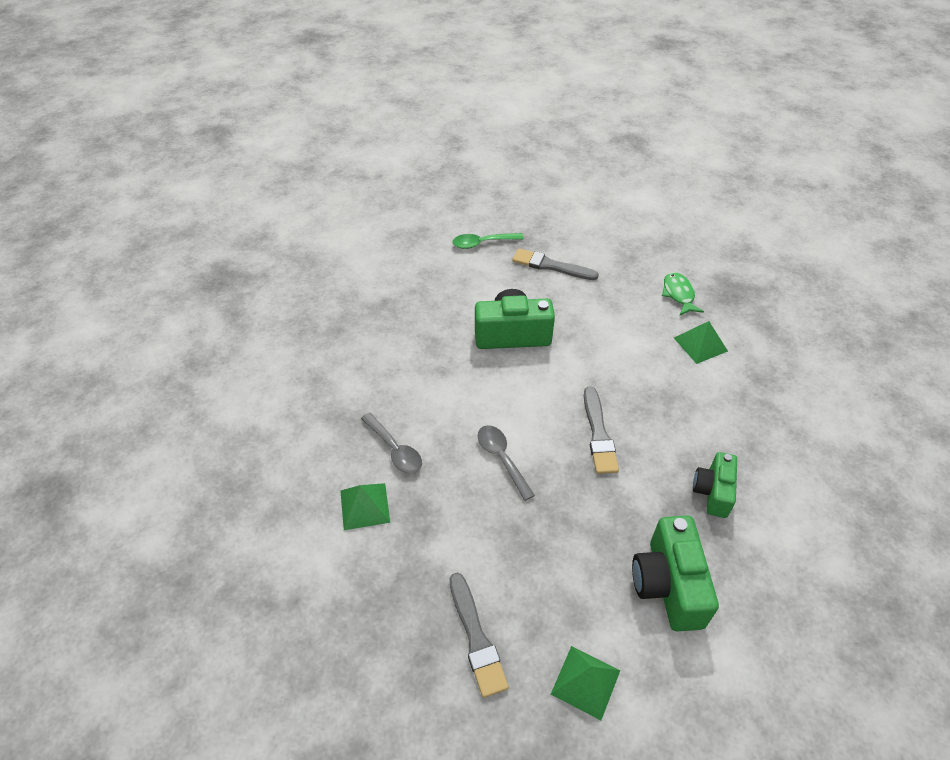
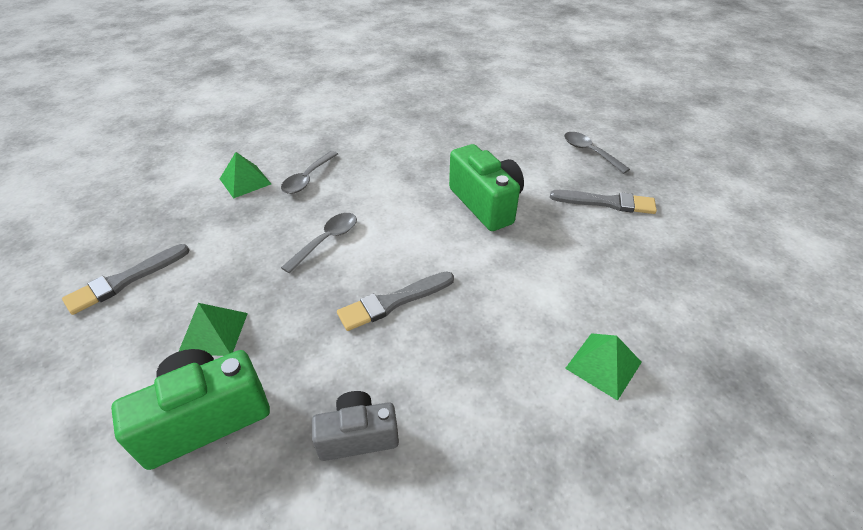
camera: 65 degrees right, 5 degrees down
(482, 243) = (589, 152): green spoon -> grey spoon
(551, 266) = (606, 202): grey brush -> grey brush turned 105 degrees clockwise
(585, 682) = (79, 372): green pyramid -> green pyramid (213, 332)
(678, 294) = (673, 320): green fish -> none
(712, 492) = (358, 436): green camera -> grey camera

